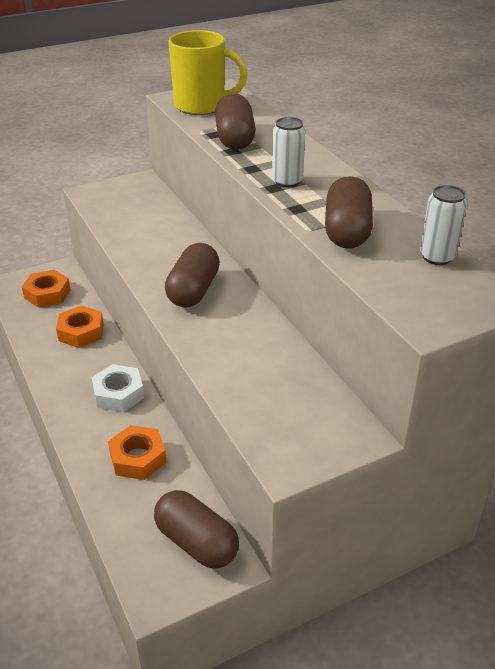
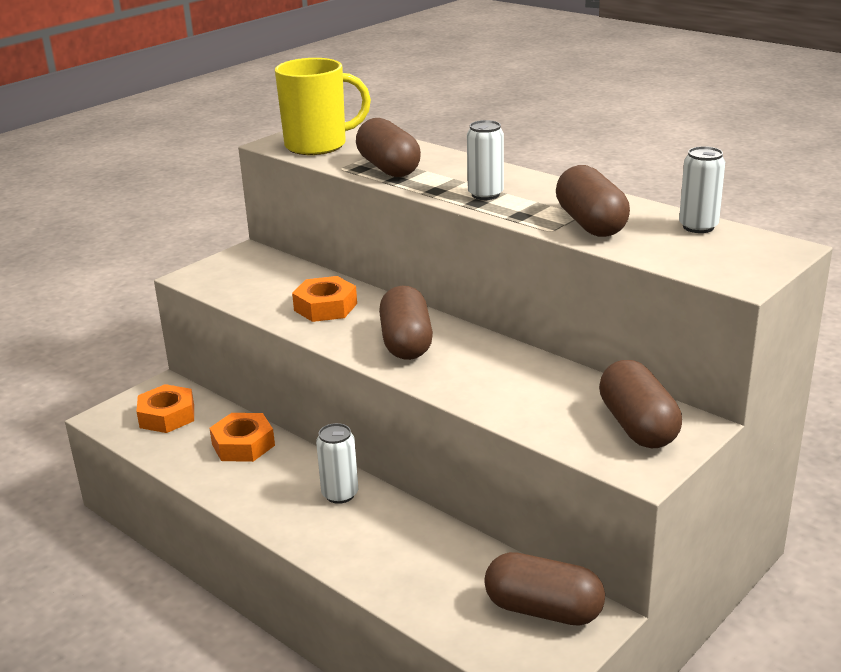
camera: 20 degrees left, 10 degrees down
(118, 393) = (340, 494): white nut -> white can
(138, 458) = (413, 550): orange nut -> orange nut (325, 307)
(313, 421) = (637, 426): none -> brown capsule

